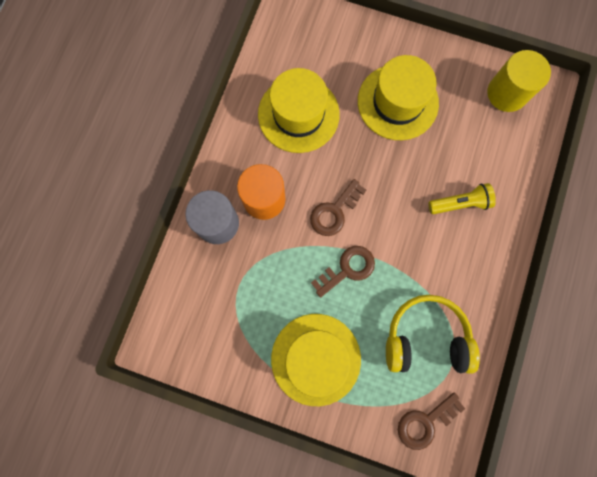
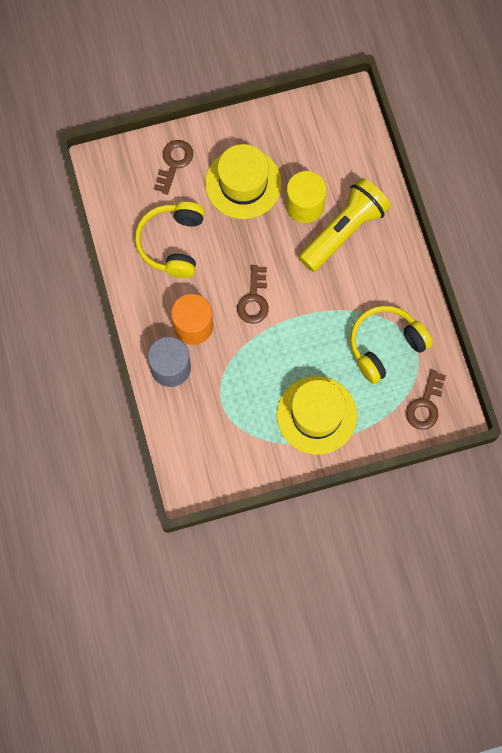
camera: 35 degrees left, 5 degrees down
(298, 114) = (172, 243): yellow hat -> yellow headphones
(347, 269) = (294, 335): brown key -> brown key (174, 163)
(459, 203) = (343, 231): yellow flashlight -> yellow flashlight, size x1.85
(507, 93) = (322, 122): yellow cylinder -> yellow cylinder (304, 205)

